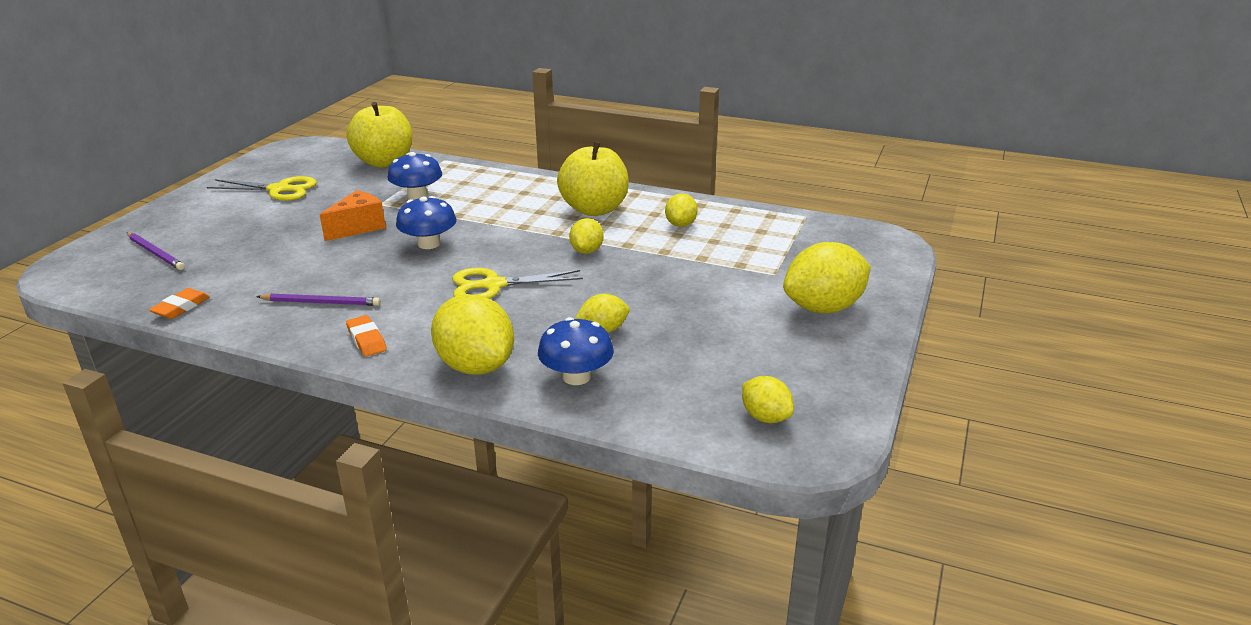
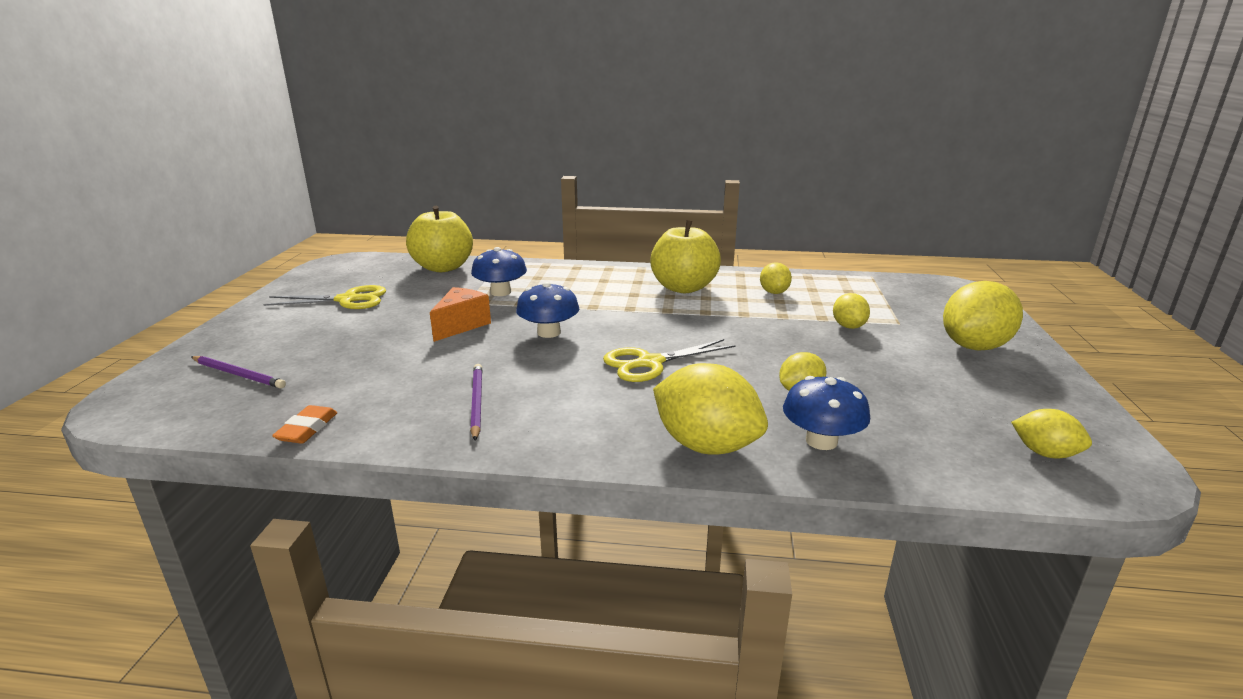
camera: 15 degrees left, 5 degrees down
(321, 302) = (476, 402): purple pencil -> purple pencil turned 90 degrees counterclockwise
(366, 340) = (560, 435): orange eraser -> none
(586, 251) = (711, 322): yellow lemon -> yellow lemon (848, 326)

